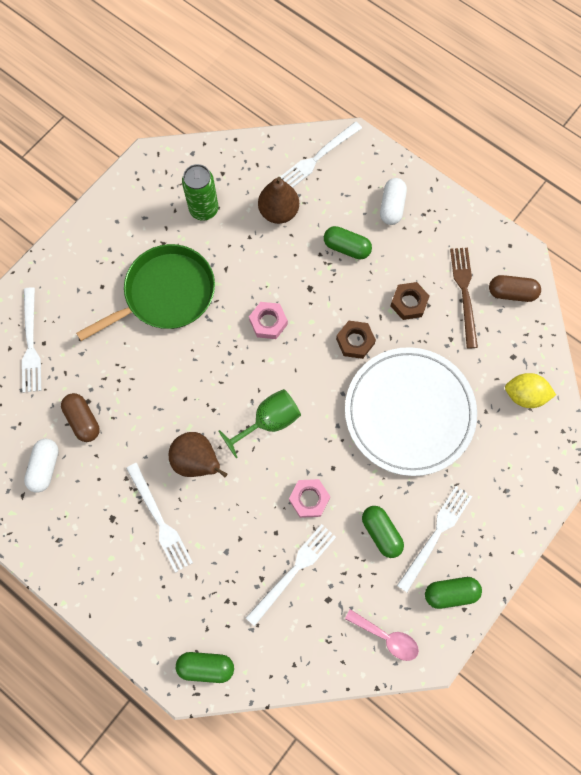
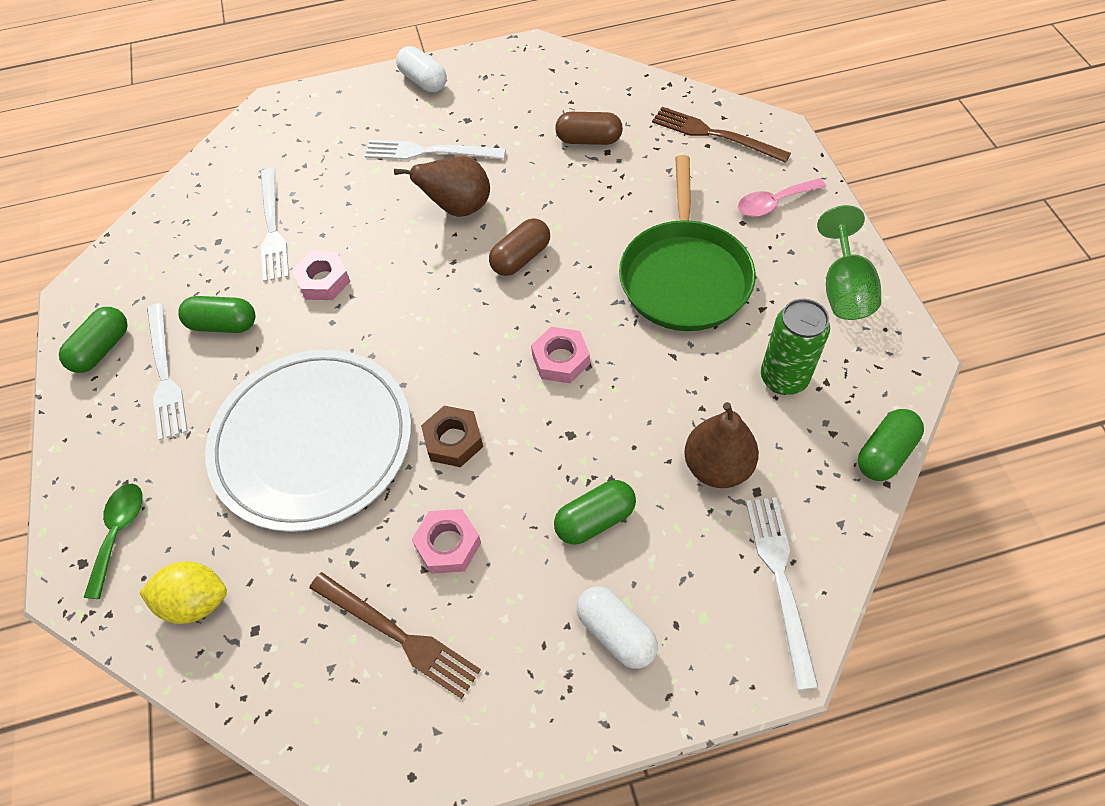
camera: 130 degrees right, 15 degrees down
(31, 343) = (715, 135): white fork -> brown fork
(45, 467) = (565, 94): white capsule -> white capsule (423, 81)
(206, 666) = (269, 124): green capsule -> green capsule (885, 453)
(269, 421) = (440, 292): green goblet -> green goblet (844, 289)
(386, 637) = (133, 268): pink spoon -> pink spoon (774, 203)
(408, 303) = (448, 544): brown nut -> pink nut
(511, 293) = (339, 709): brown capsule -> brown capsule (521, 258)
(524, 395) = (196, 601): yellow lemon -> yellow lemon turned 45 degrees clockwise
(529, 466) = (119, 533): none -> green spoon

